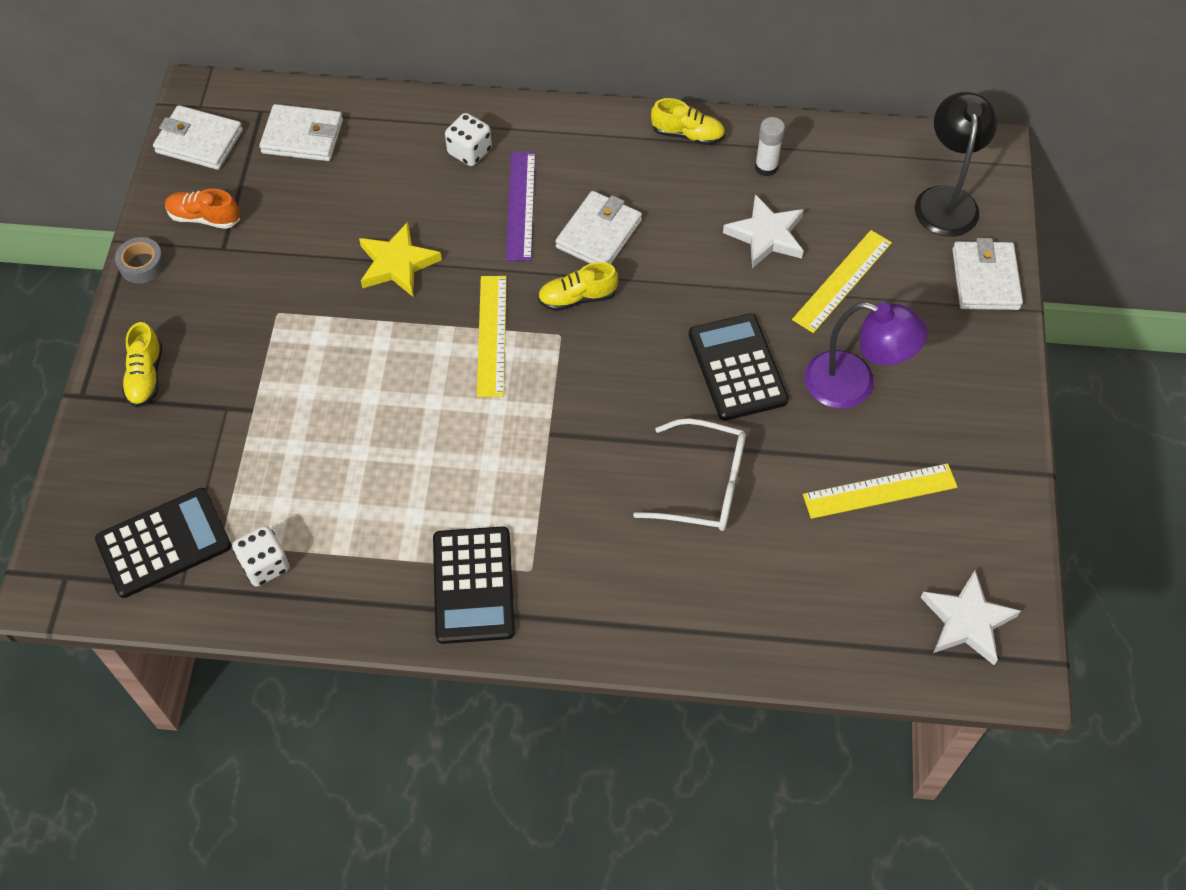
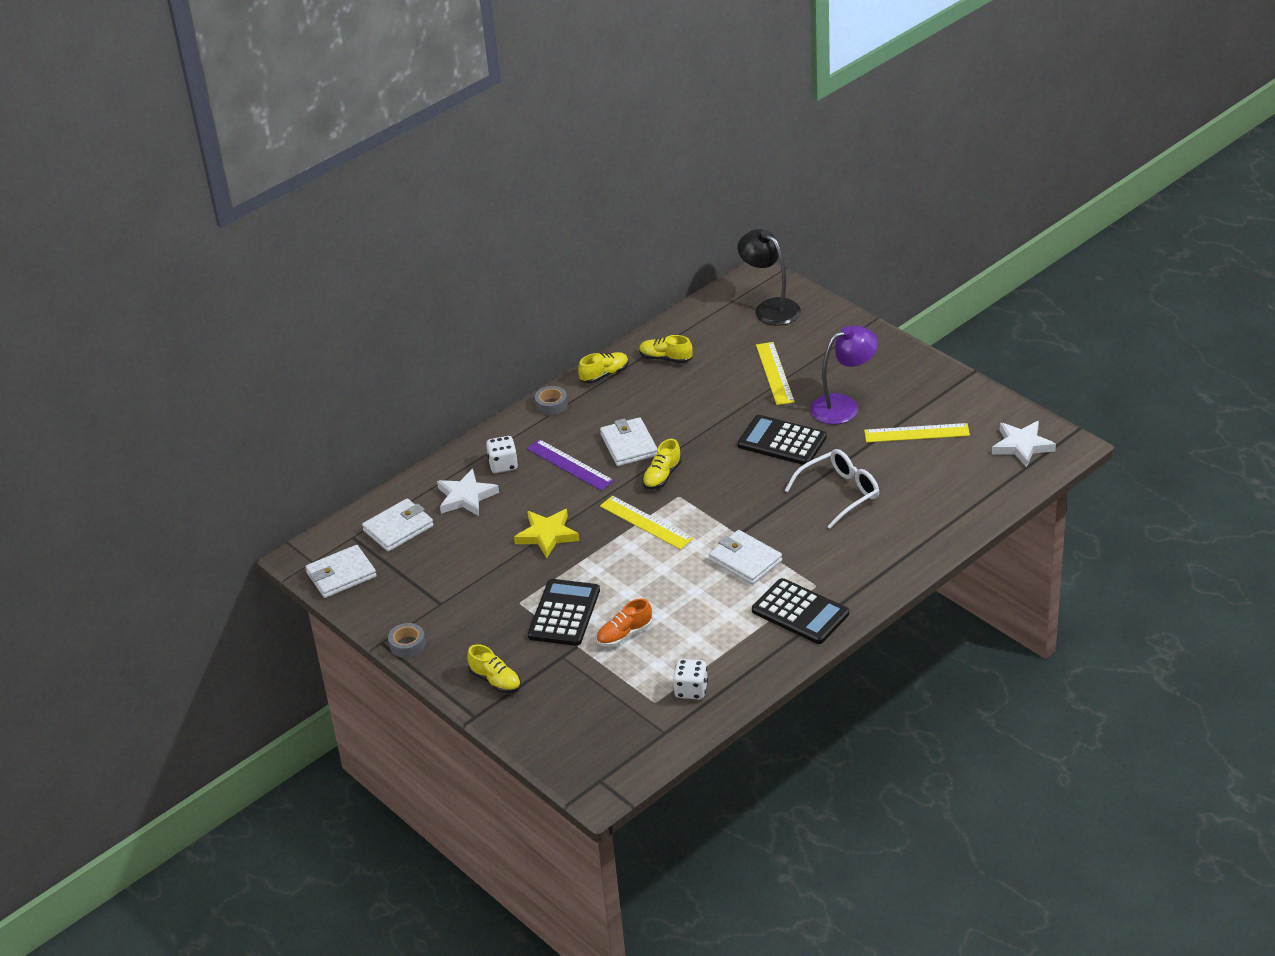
camera: 45 degrees left, 20 degrees down
(164, 543) = (626, 726): black calculator -> black calculator (564, 613)
(204, 217) = (406, 600): orange shoe -> orange shoe (624, 634)
(598, 124) = (551, 405): none -> grey tape
(766, 167) = (665, 358): white glue stick -> yellow shoe
(766, 235) = (711, 384): white star -> white star (466, 497)
(880, 491) = (916, 433): yellow ruler -> yellow ruler turned 60 degrees clockwise
(985, 279) = (836, 324): white wallet -> white wallet (745, 560)

